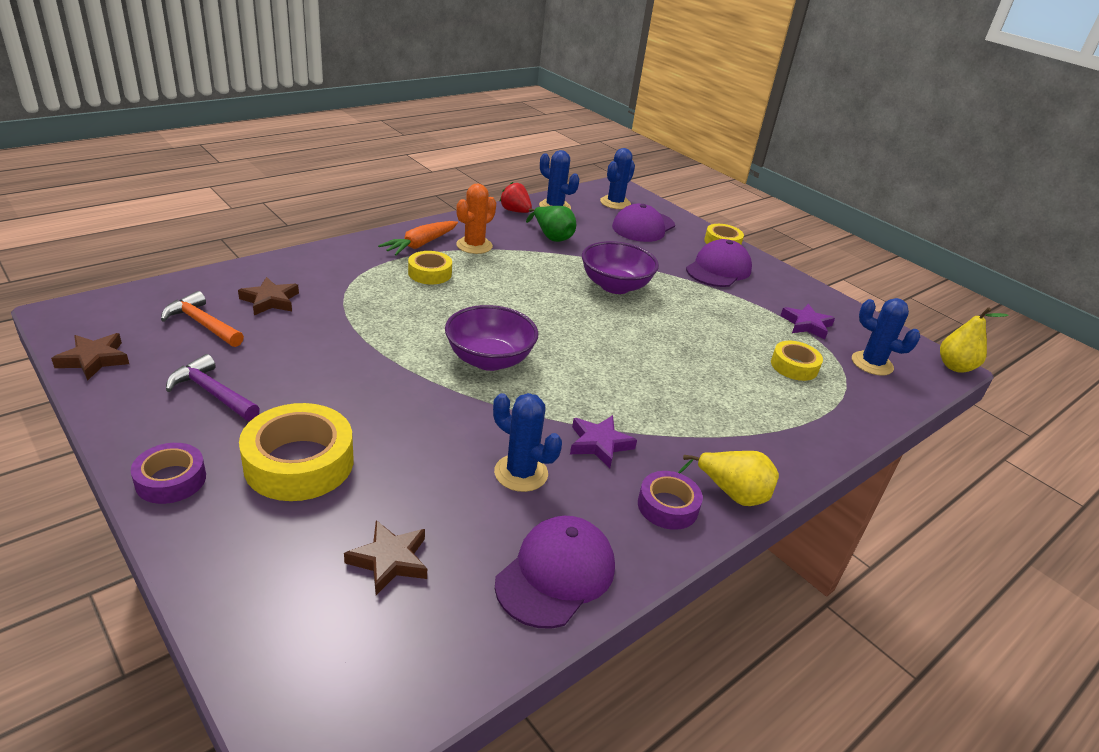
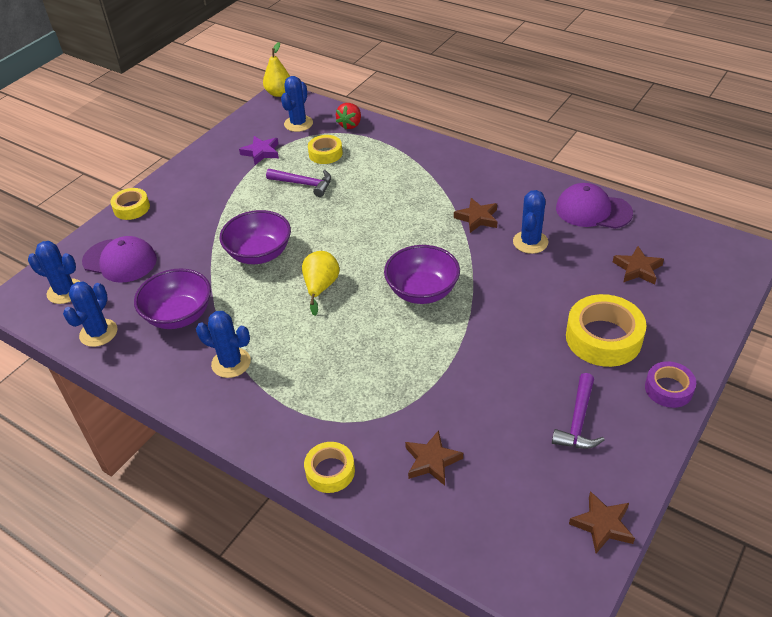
camera: 100 degrees left, 10 degrees up
(202, 324) = (501, 486): orange hammer -> none
(420, 244) = (252, 403): orange carrot -> none
(430, 273) = (309, 373): yellow tape -> yellow tape (330, 471)
(474, 246) = (231, 363): orange cactus -> blue cactus
(515, 211) = (126, 359): red strawberry -> red strawberry (350, 125)
(551, 237) = (179, 315): green pear -> purple bowl
(599, 444) = (477, 218): purple star -> brown star
(667, 506) = (510, 184): purple tape -> none
(718, 269) = (191, 203): purple cap -> none
(730, 337) = (304, 184): none -> purple hammer
(732, 493) = (481, 164): yellow pear -> yellow pear (321, 287)

